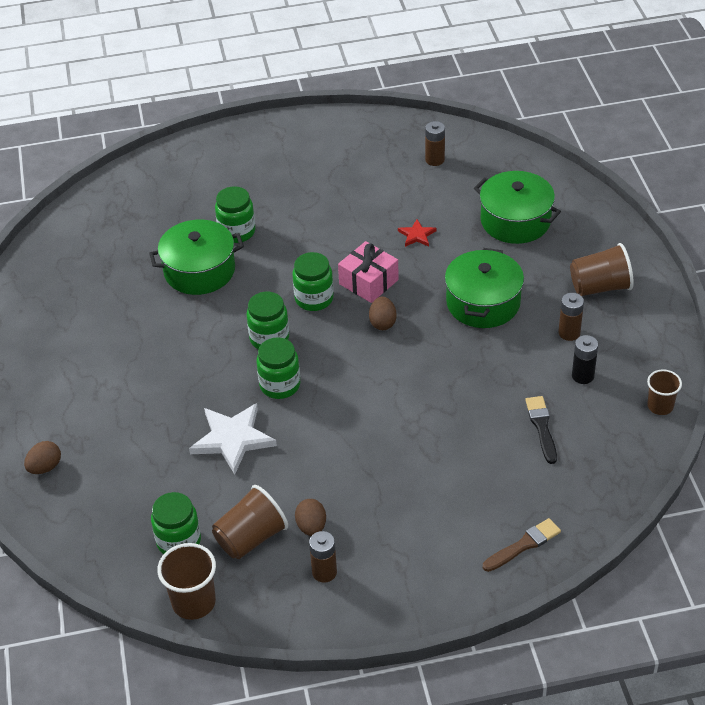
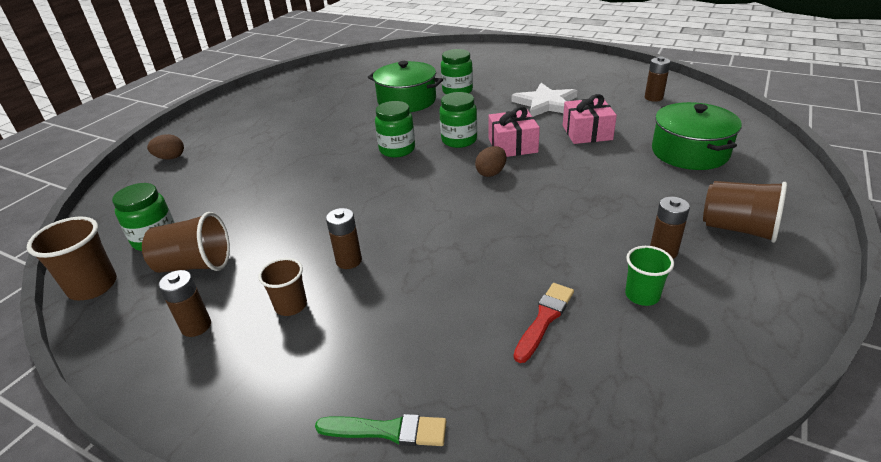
camera: 40 degrees right, 10 degrees down
(232, 439) = (286, 195): white star -> white star (545, 103)
(280, 385) = (364, 178): green jar -> none
(311, 526) = (242, 283): brown egg -> none
(367, 463) = (349, 261): none -> brown battery
(417, 235) = (587, 132): red star -> pink gift
(483, 303) = (596, 193): green pot -> none
(523, 545) = (387, 431): brown brush -> green brush
(542, 427) = (544, 319): black brush -> red brush
(582, 376) = (642, 295): black battery -> green cup
(660, 406) = (719, 377): brown cup -> brown cup (291, 306)

